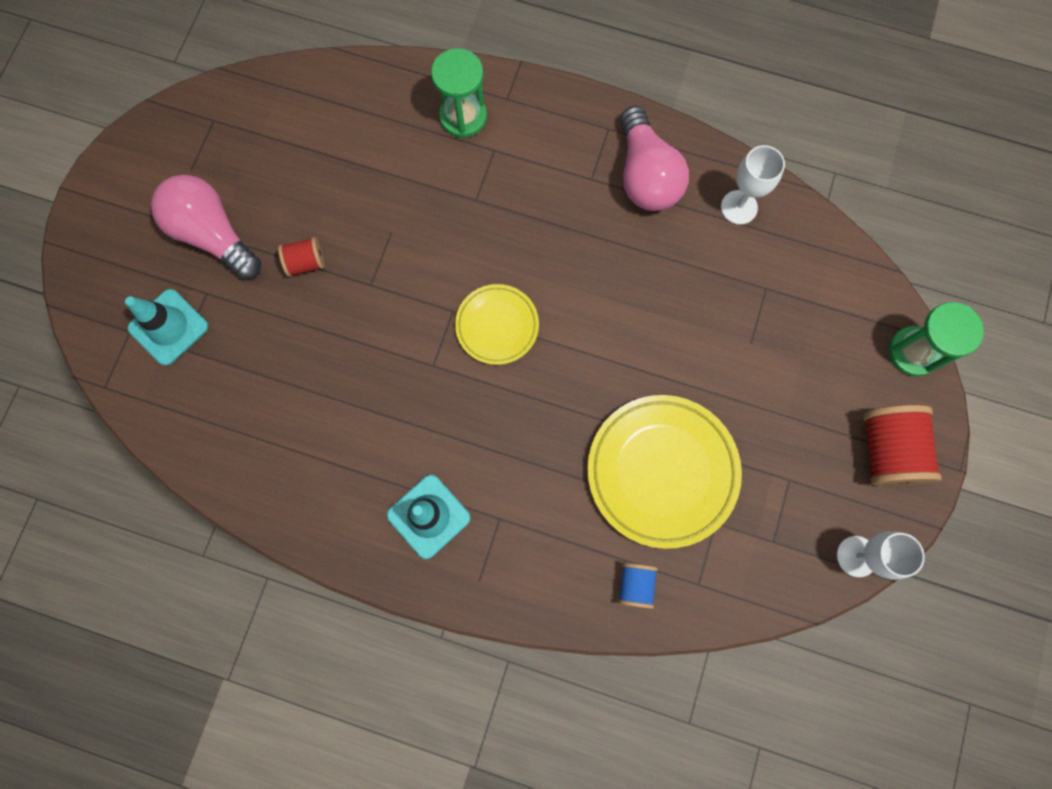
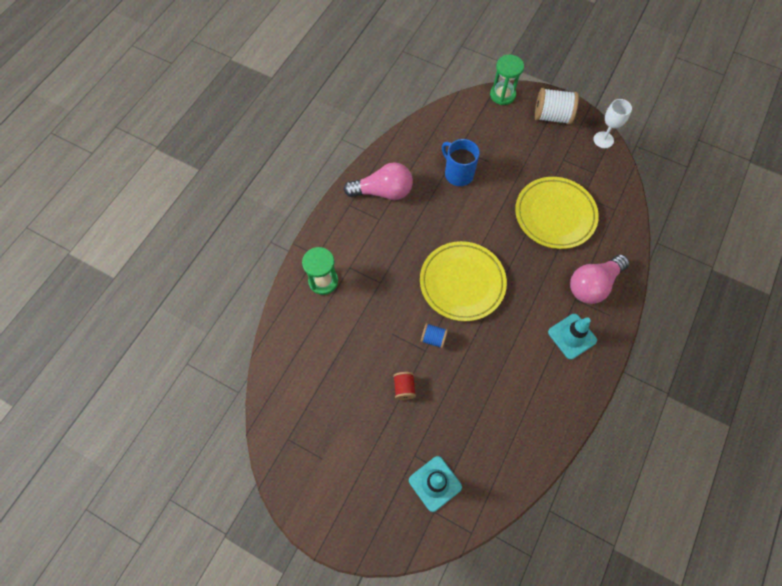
camera: 80 degrees left, 10 degrees down
(213, 235) = (374, 446): pink light bulb -> pink light bulb (593, 285)
(497, 326) = (462, 283): yellow plate -> yellow plate, size x1.75
(635, 585) = (614, 238): blue spool -> blue spool (433, 338)
(711, 292) = (458, 173): none -> blue mug
(739, 207) = (411, 152): white goblet -> none
(887, 450) = (551, 116): red spool -> white spool

